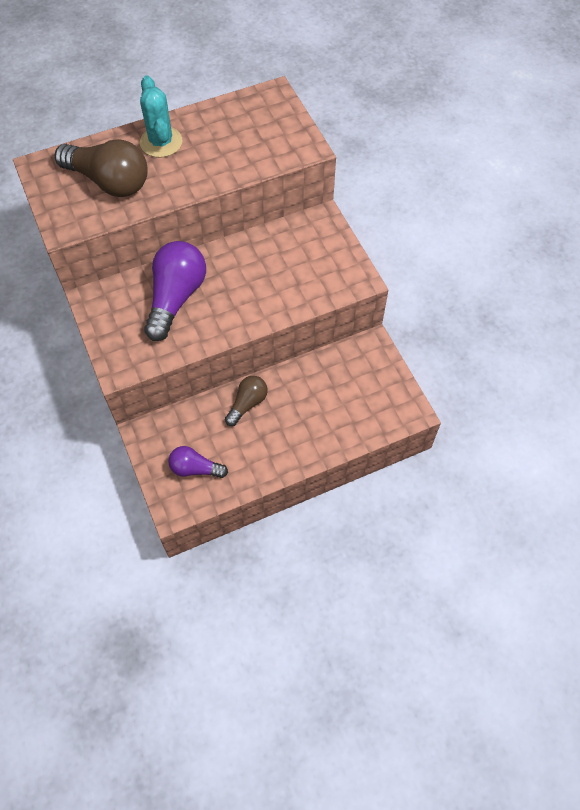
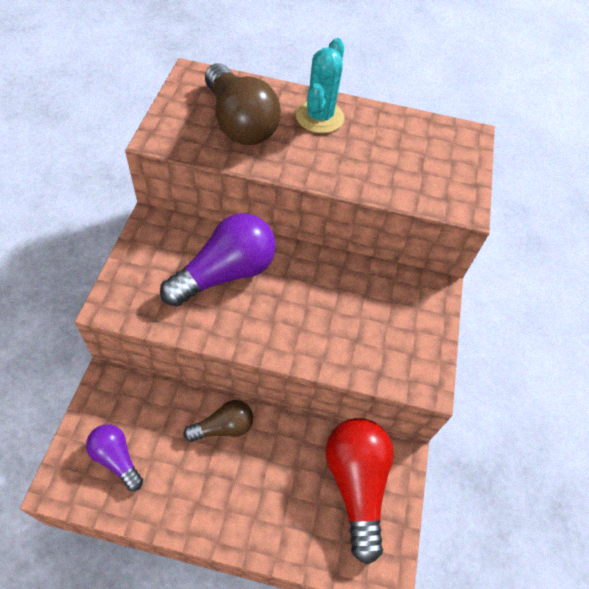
camera: 30 degrees right, 5 degrees down
(357, 378) = (356, 484): none -> red light bulb

